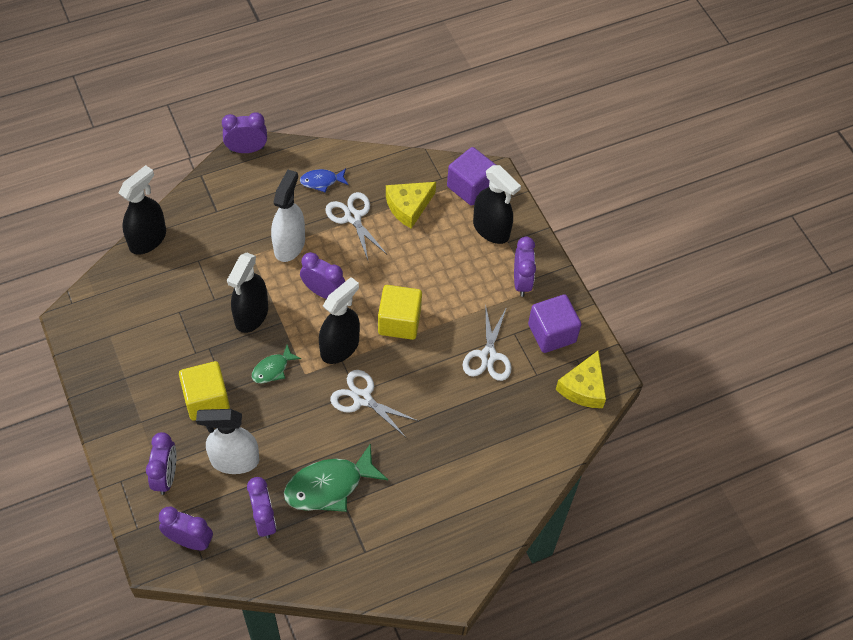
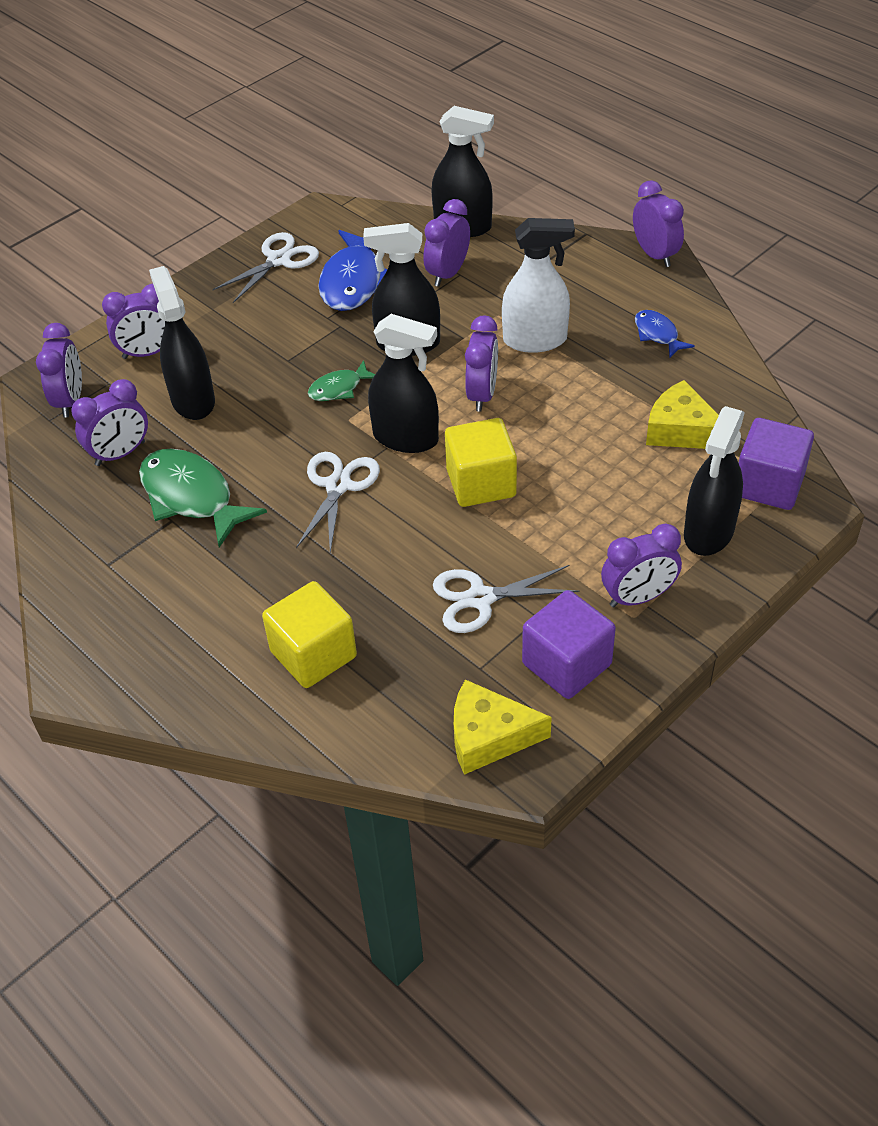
camera: 75 degrees right, 10 degrees down
(166, 324) = (353, 281): none -> blue fish
(193, 267) = (448, 274): none -> purple clock
(206, 400) = (266, 348): yellow cube -> yellow cube (313, 654)
(234, 460) = (193, 400): white spray bottle -> black spray bottle
(272, 369) = (339, 388): green fish -> green fish turned 60 degrees counterclockwise
(353, 217) = (622, 382): white scissors -> white scissors (279, 260)

